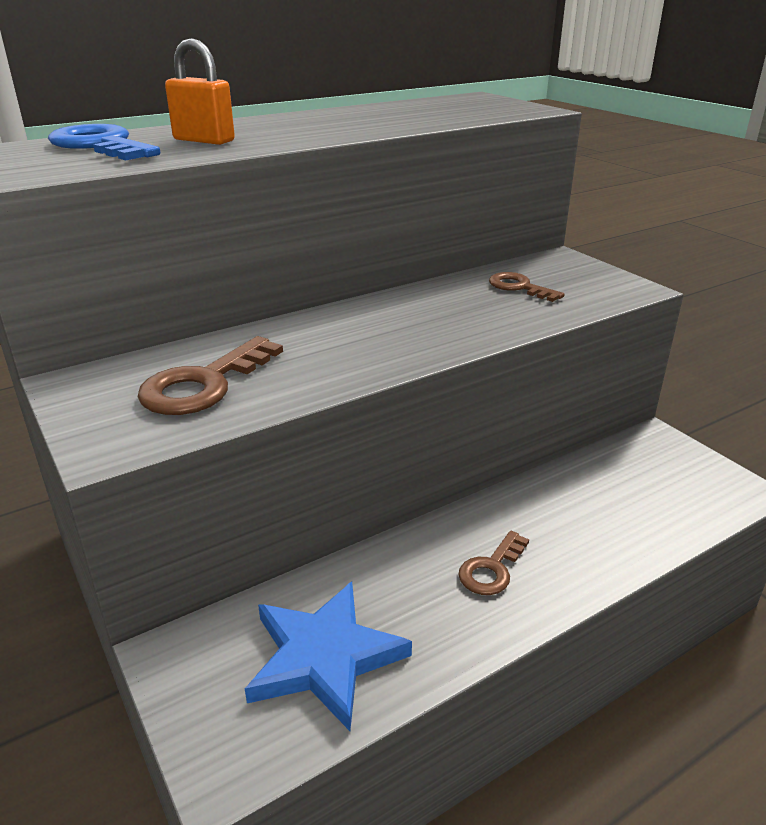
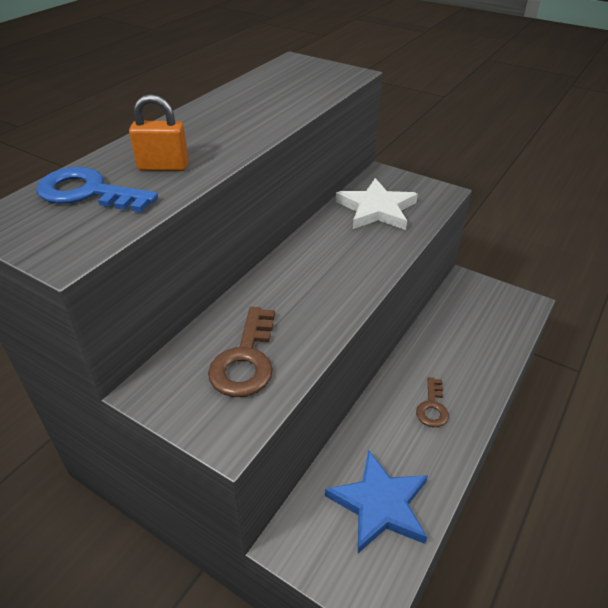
camera: 25 degrees left, 10 degrees up
(519, 287) = (376, 209): brown key -> white star

